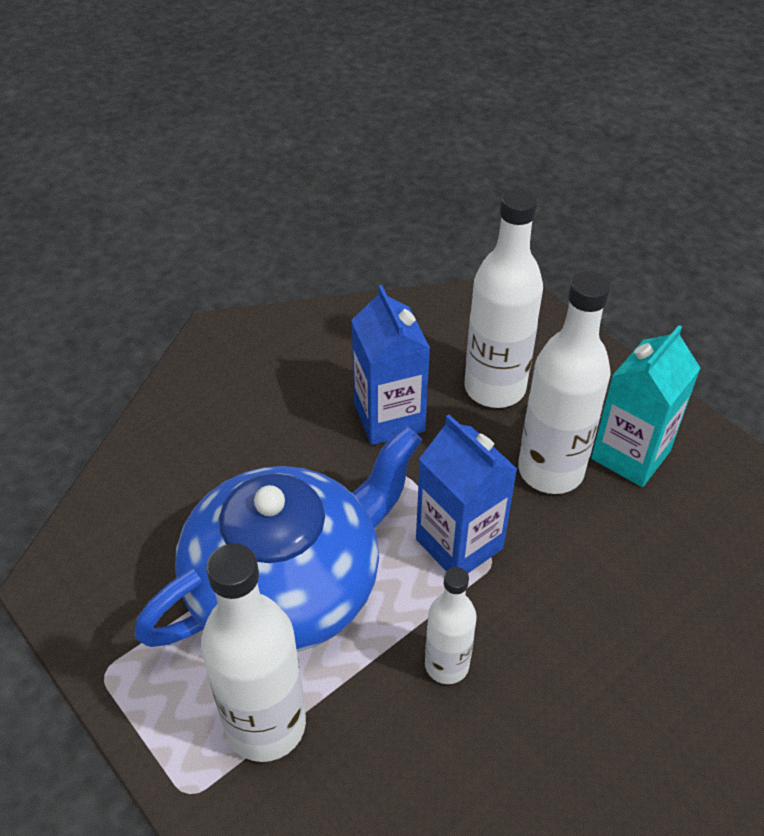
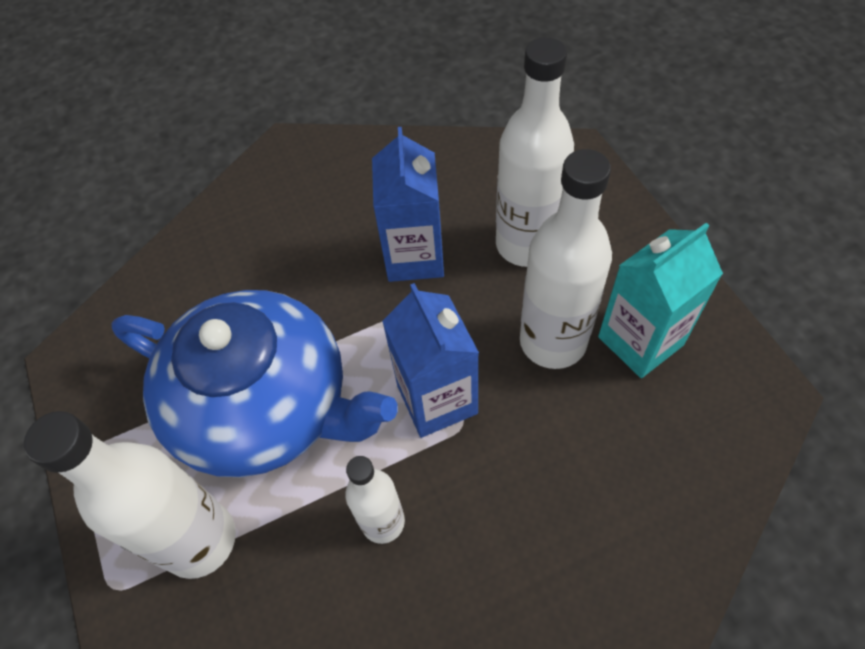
camera: 20 degrees right, 10 degrees up
(287, 584) = (265, 405): blue teapot -> blue teapot turned 45 degrees clockwise

